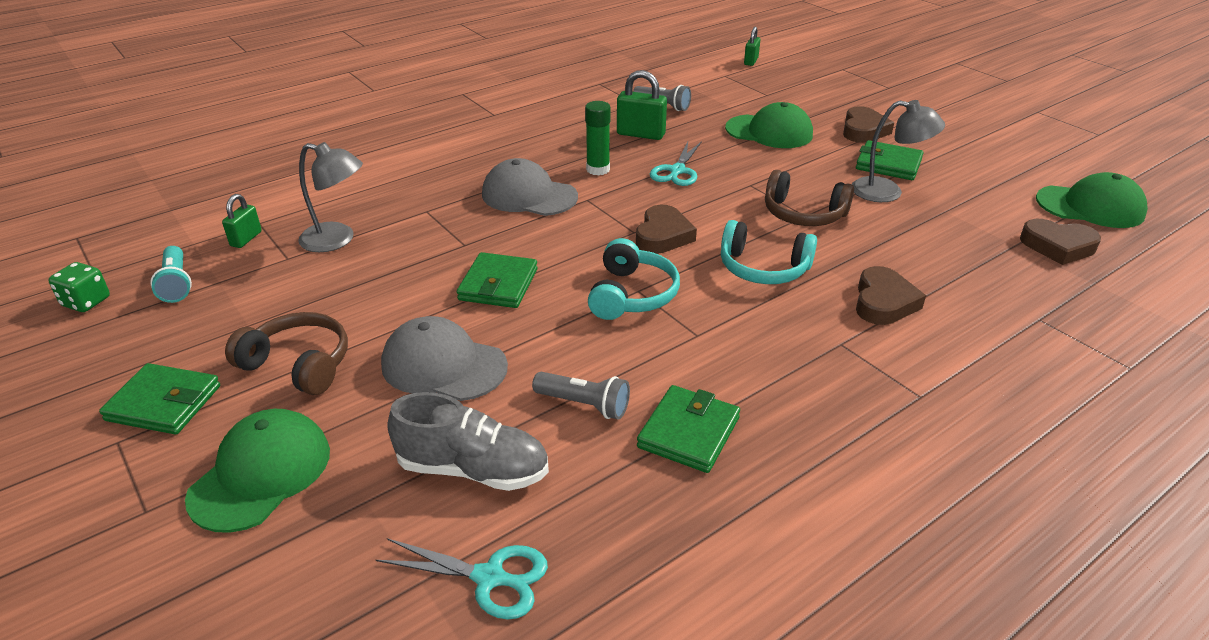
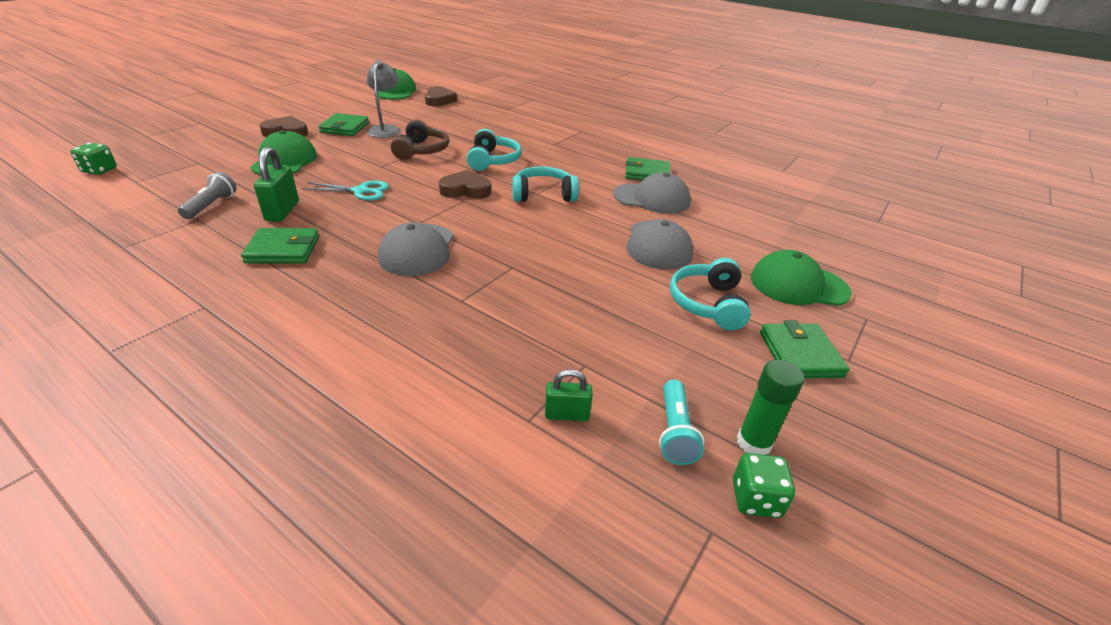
camera: 110 degrees left, 0 degrees up
(176, 284) = (675, 432): turquoise flashlight -> turquoise flashlight turned 135 degrees clockwise
(298, 364) = (708, 303): brown headphones -> turquoise headphones
(337, 240) = (537, 341): grey lamp -> none
(473, 469) = (723, 221): grey shoe -> none
(489, 578) = (772, 207): turquoise scissors -> none
(498, 284) = (560, 241): green wallet -> green wallet (283, 249)
(584, 405) = (652, 198): grey flashlight -> grey cap
(598, 169) = (360, 224): green glue stick -> green glue stick (754, 443)
(751, 61) = (99, 170): green padlock -> green dice
(883, 302) = (511, 134): brown heart -> none

